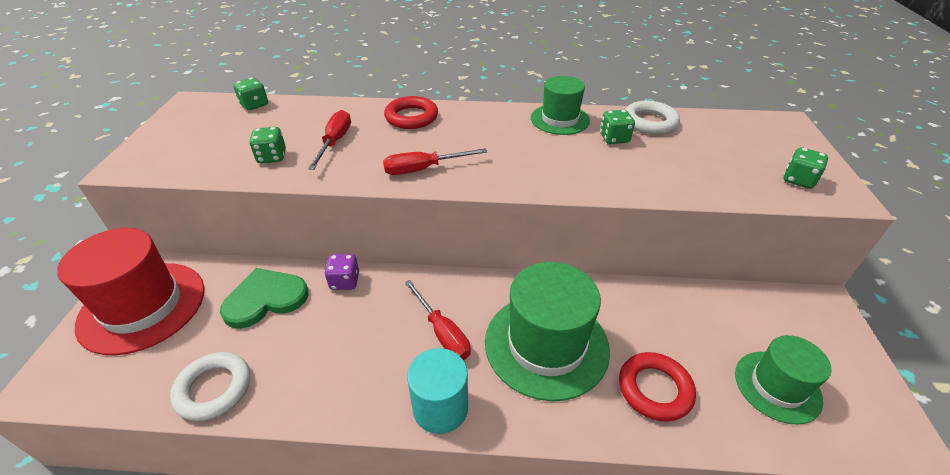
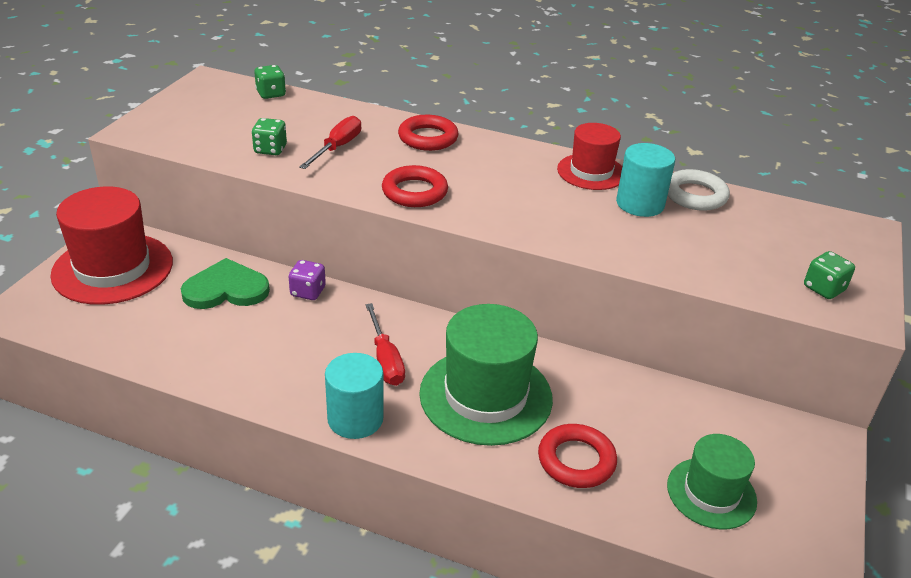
camera: 15 degrees right, 5 degrees down
(214, 389) = (157, 351): white ring -> none
(423, 169) = (414, 192): red screwdriver -> red ring
(560, 119) = (591, 172): green hat -> red hat
(614, 138) = (640, 204): green dice -> turquoise cylinder

